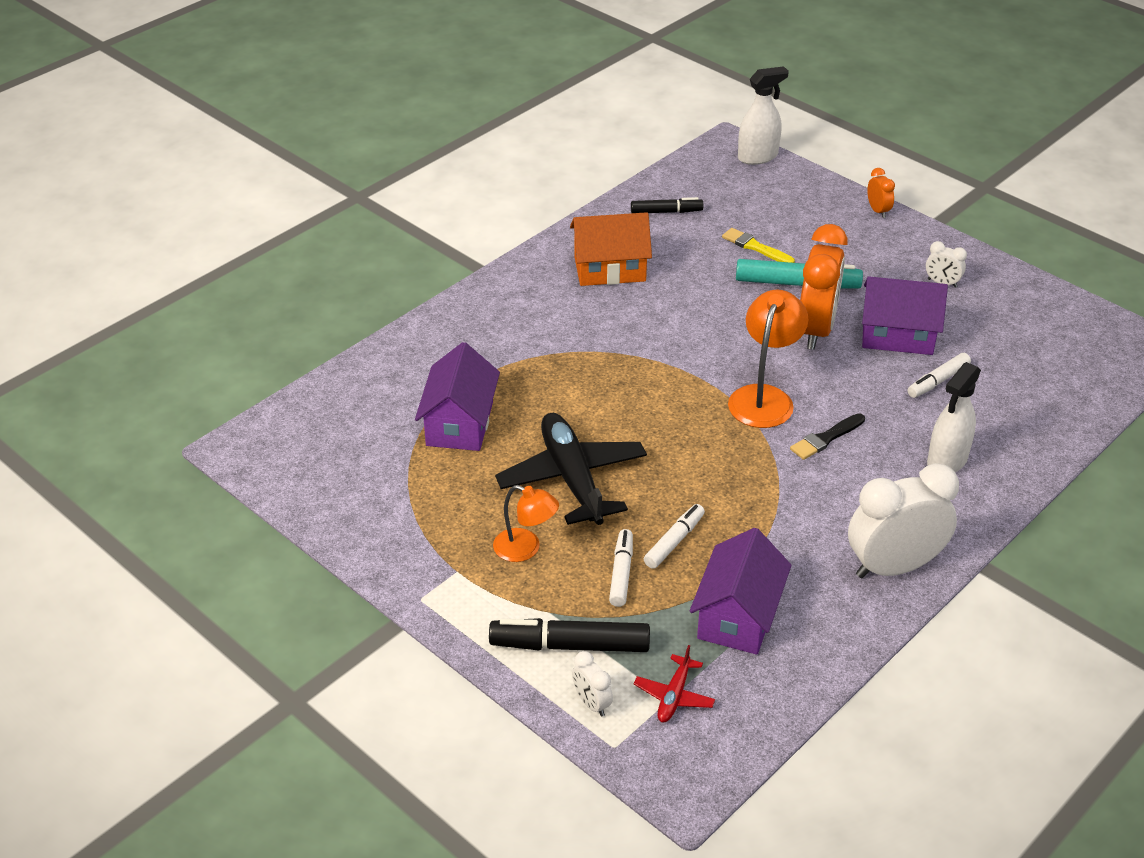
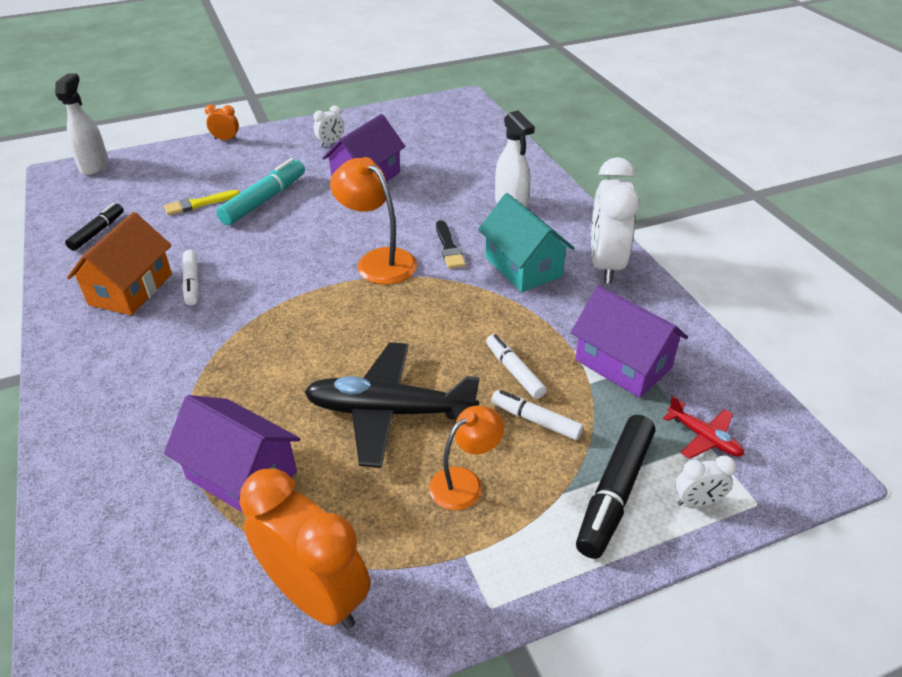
camera: 65 degrees left, 0 degrees up
(816, 330) = (325, 210): orange clock -> orange clock (316, 596)
(837, 503) = (523, 267): none -> turquoise house
(937, 381) = (428, 179): white marker -> white marker (192, 283)

